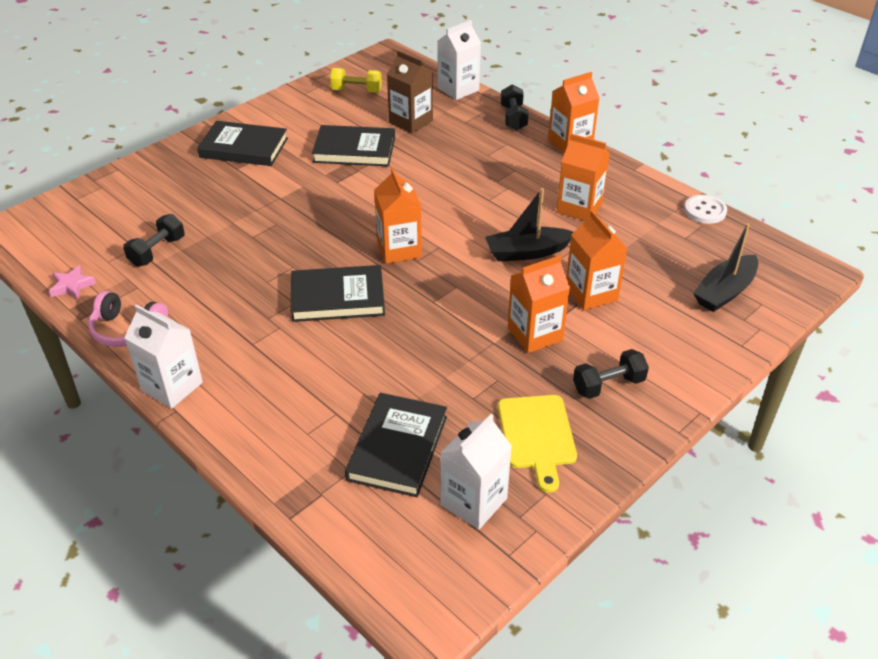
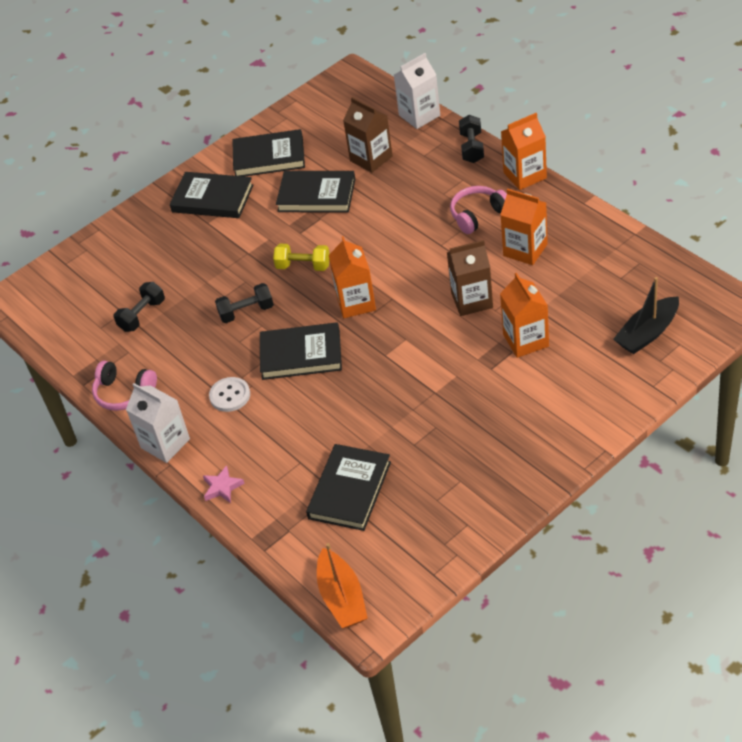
camera: 10 degrees right, 5 degrees up
(72, 286) = (73, 353): pink star -> pink star (222, 487)
(305, 115) = (269, 157): none -> black book
(356, 91) = (319, 124): yellow dumbbell -> yellow dumbbell (303, 266)
(391, 582) = (342, 597): none -> orange boat
(473, 501) = (409, 533): white carton -> none
(526, 175) = (478, 215): none -> pink headphones
(527, 252) = (472, 300): black boat -> brown carton
(535, 334) = (471, 383): orange carton -> none
(537, 436) = (465, 476): yellow cutting board -> none
(608, 385) = (530, 428): black dumbbell -> black dumbbell (246, 312)
(705, 211) = (644, 247): white button -> white button (230, 395)

